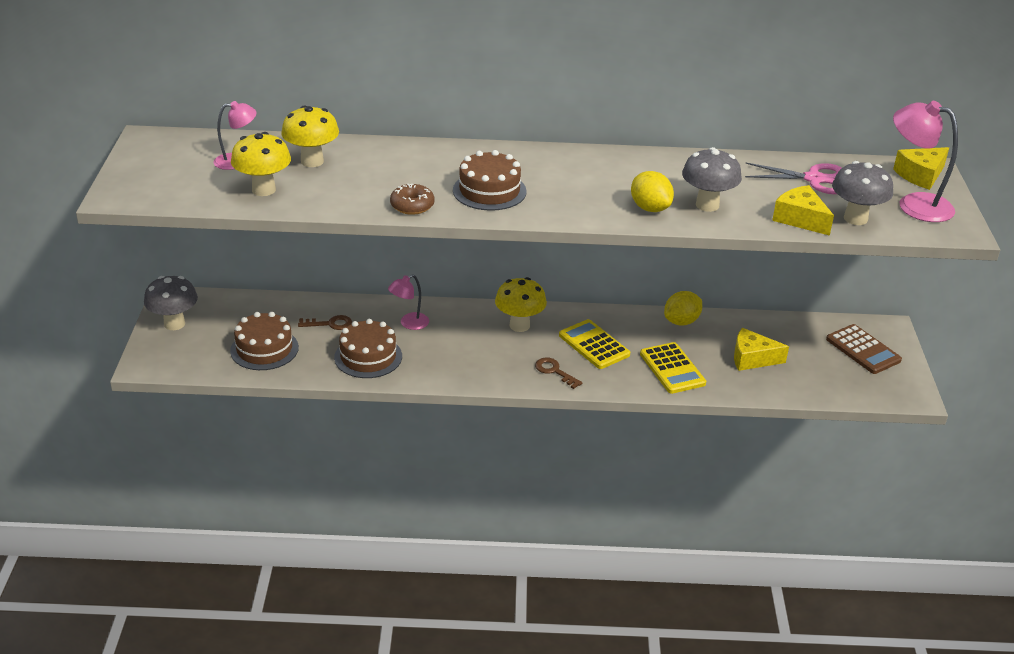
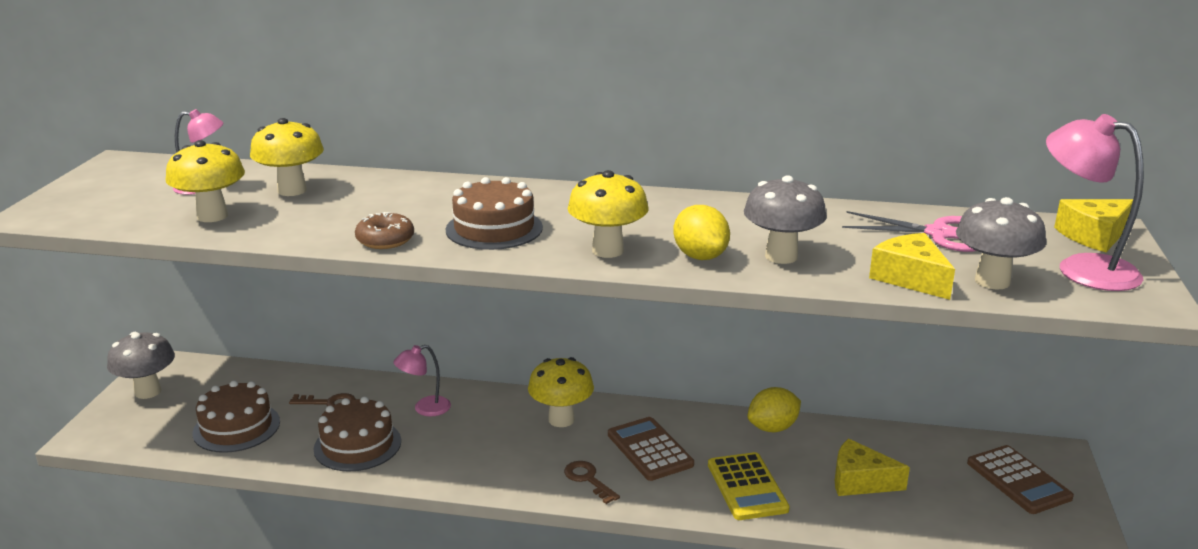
camera: 10 degrees right, 10 degrees down
(581, 206) = (607, 250): none -> yellow mushroom
(594, 345) = (650, 449): yellow calculator -> brown calculator

